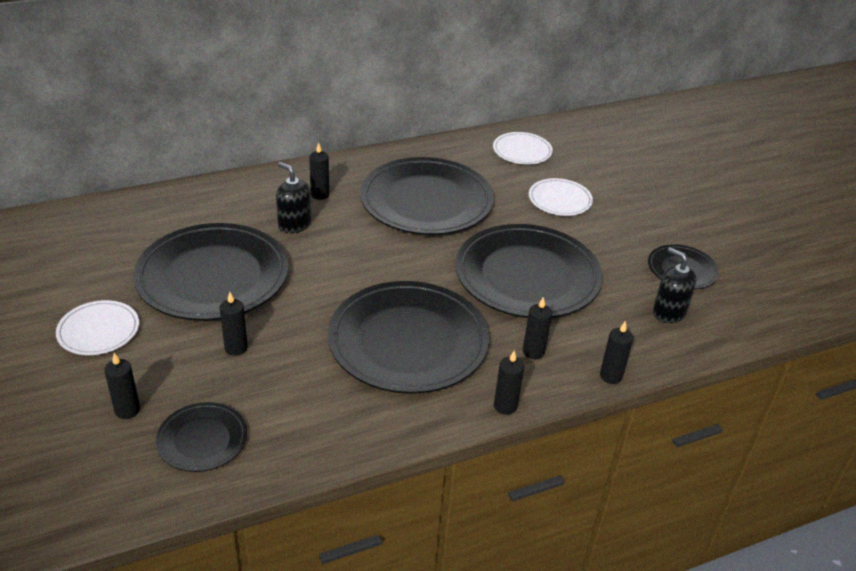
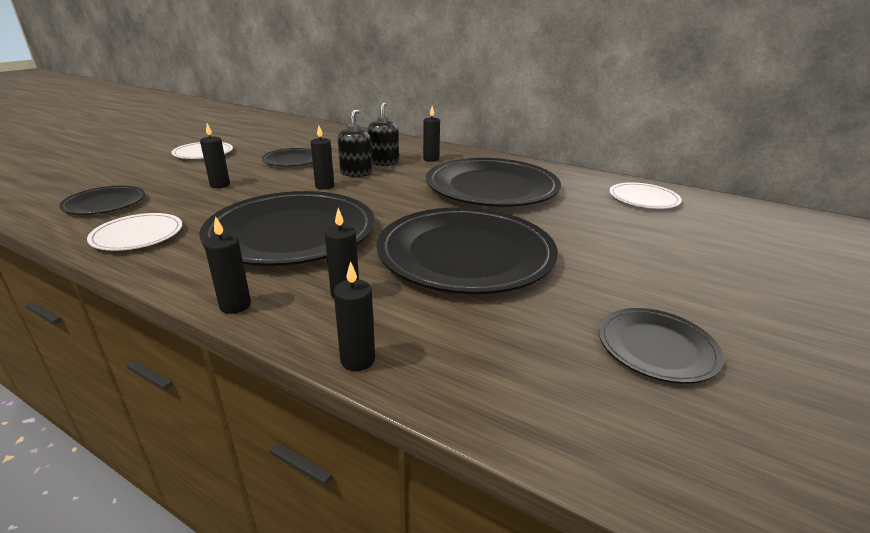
camera: 55 degrees right, 10 degrees down
(127, 410) = (126, 178): black candle -> black candle (324, 186)
(212, 276) = (292, 160): black plate -> black plate, size x0.49
(560, 200) = (614, 234): white plate -> white plate (137, 235)
(668, 312) = (550, 366): black soap dispenser -> black soap dispenser (356, 173)

